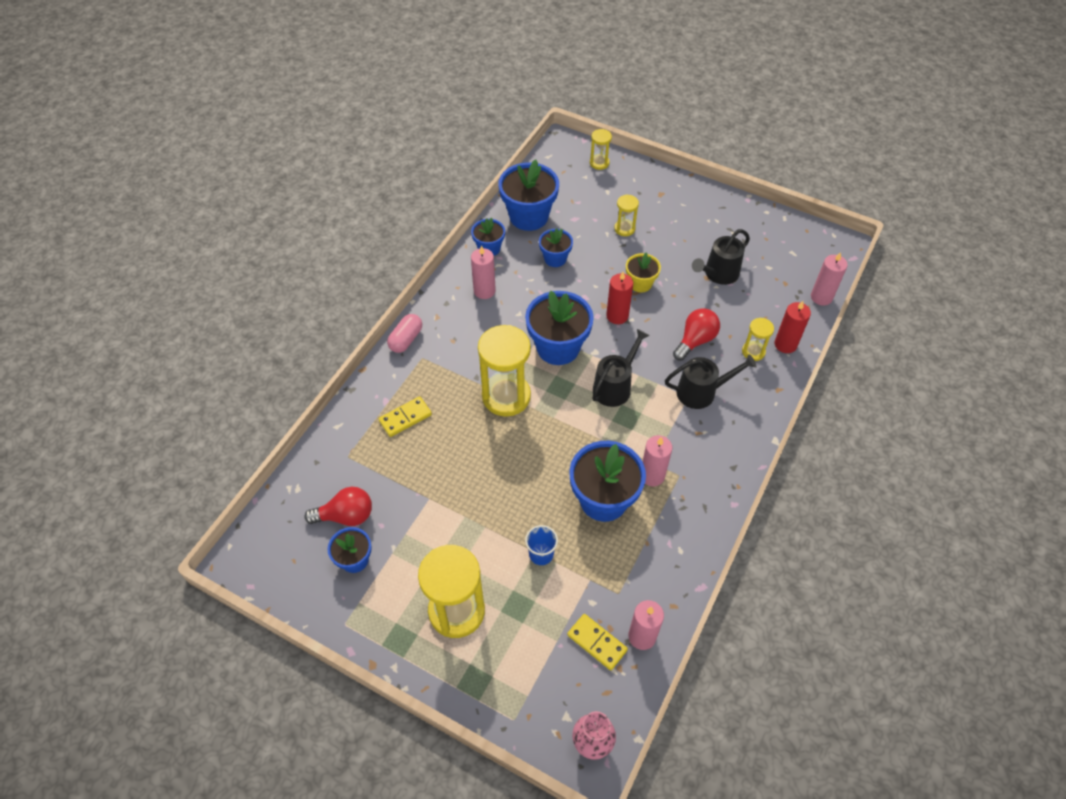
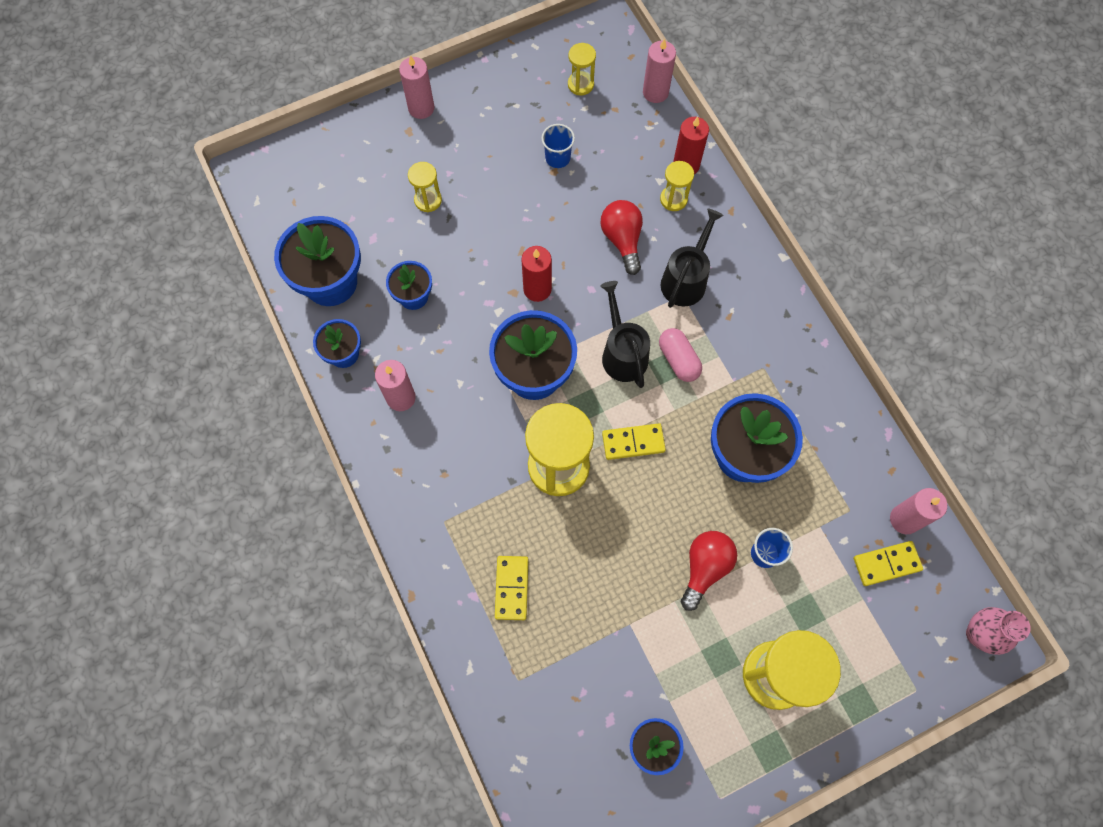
camera: 55 degrees left, 15 degrees up
(346, 516) = (593, 724): red light bulb -> red light bulb (705, 568)
(406, 339) = (405, 523): pink capsule -> pink capsule (678, 360)
(557, 428) = (633, 442): none -> yellow domino
(599, 163) = (313, 158): yellow hourglass -> yellow hourglass (580, 84)
(640, 283) = (513, 238): yellow flower pot -> none
(652, 475) = (747, 392): pink candle -> pink candle (421, 108)
(718, 274) = (557, 158): black watering can -> blue cup

